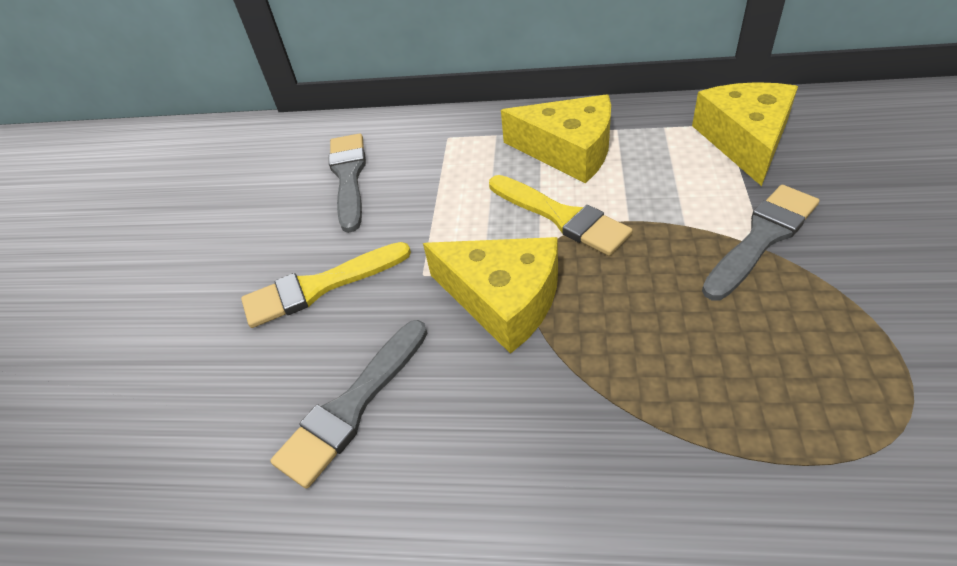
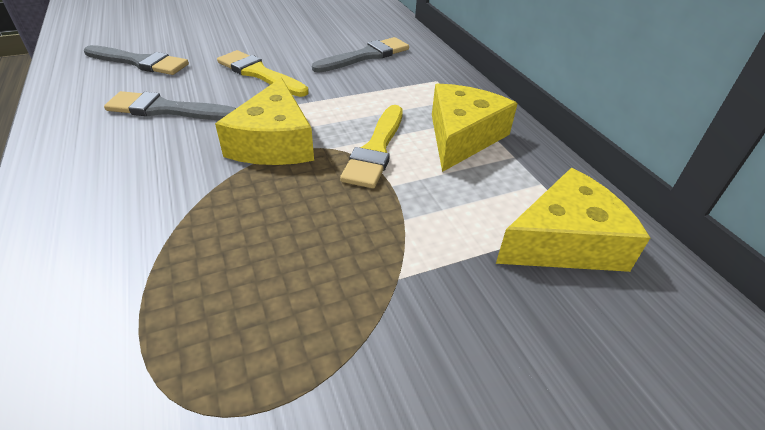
camera: 55 degrees right, 5 degrees down
(568, 150) = (462, 137): yellow cheese -> yellow cheese turned 150 degrees counterclockwise
(762, 238) = (414, 273): grey brush -> grey brush (140, 62)

